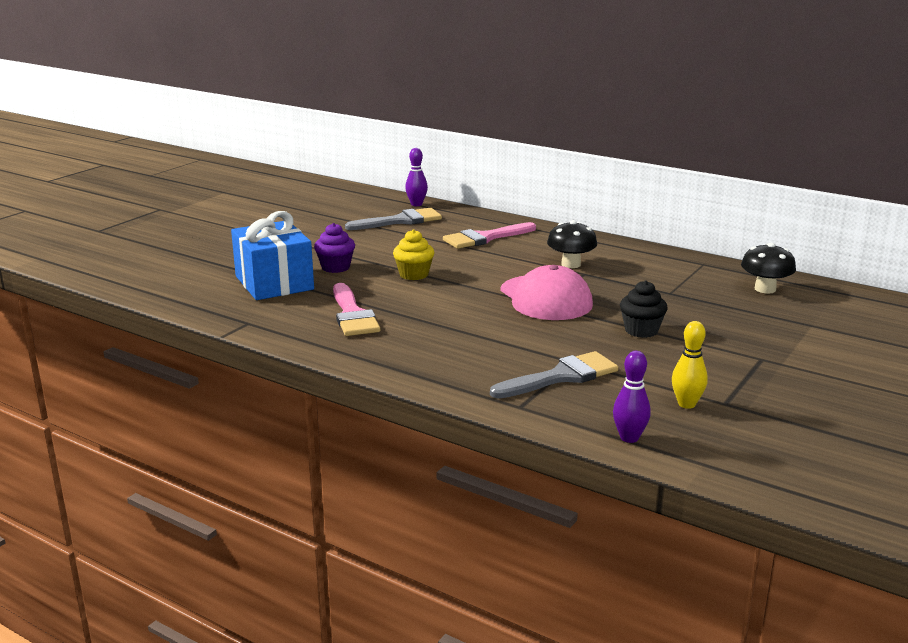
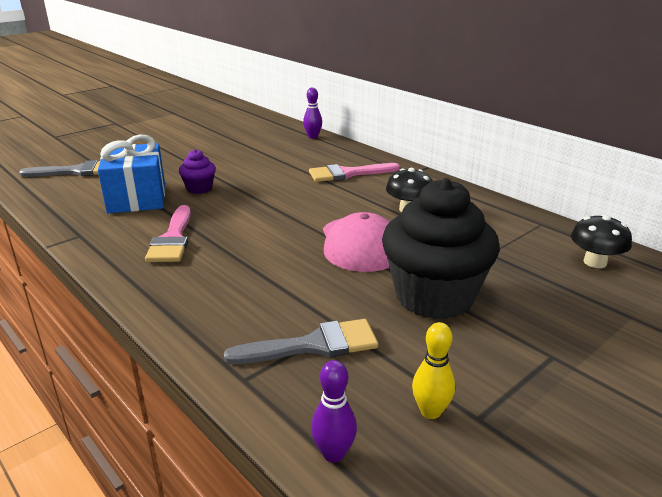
camera: 15 degrees right, 5 degrees up
(400, 221) = (288, 150): grey brush -> grey brush (77, 171)
(414, 274) = (259, 203): yellow cupcake -> none
(641, 330) = (434, 297): black cupcake -> black cupcake, size x2.22

